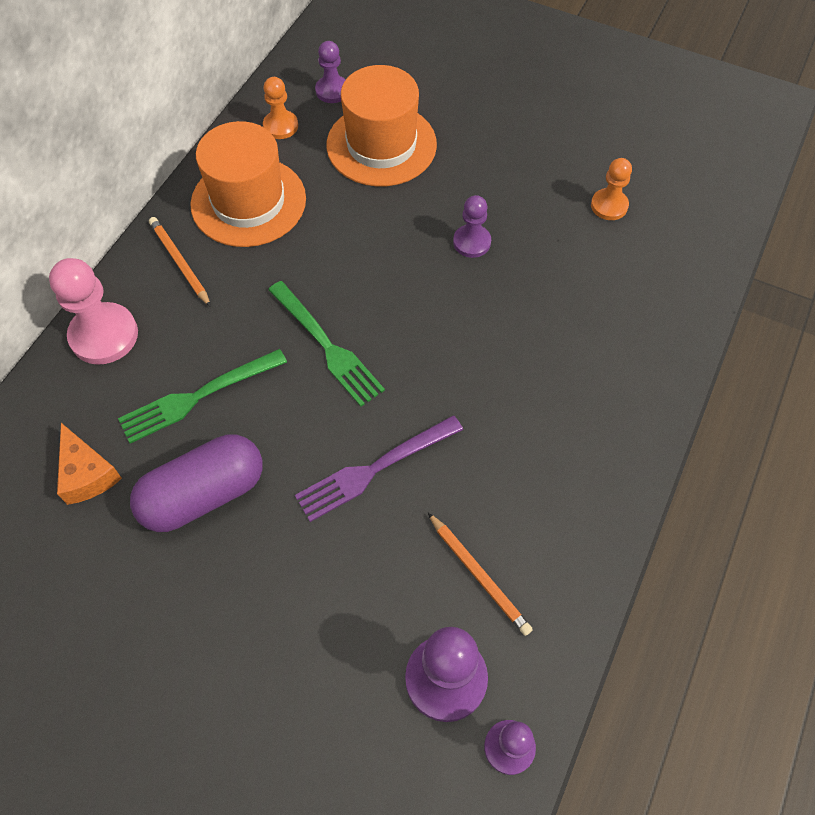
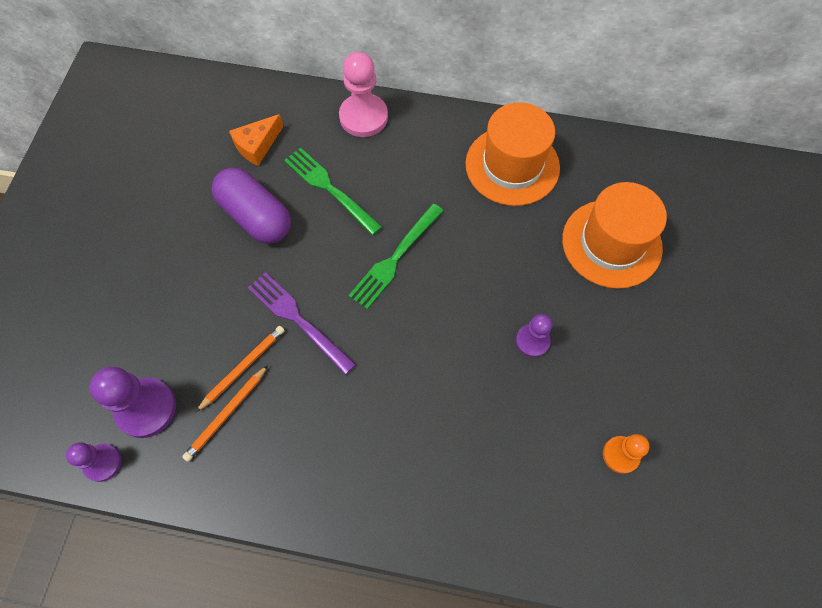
camera: 75 degrees right, 5 degrees up
(180, 263) = (439, 140): orange pencil -> orange pencil (243, 368)
(280, 126) = (599, 164): orange pawn -> none
(332, 91) = (656, 190): purple pawn -> none

